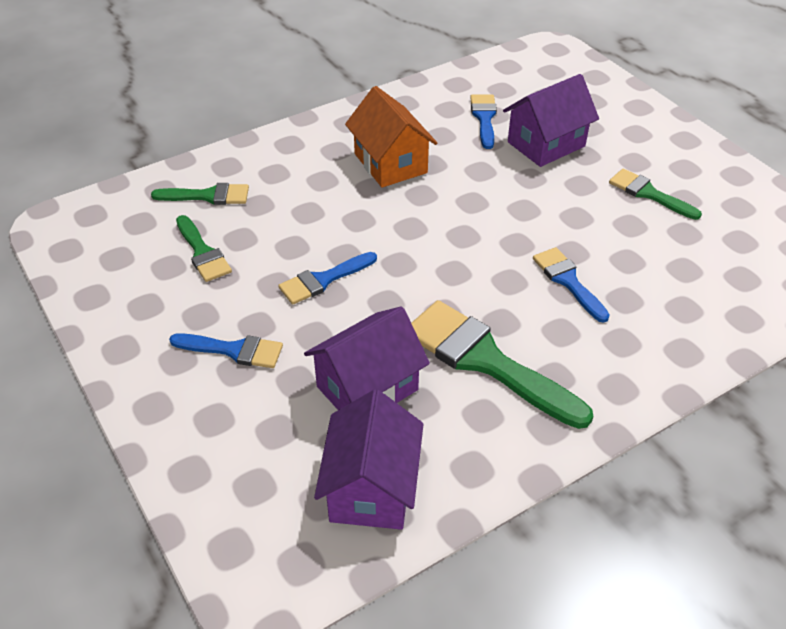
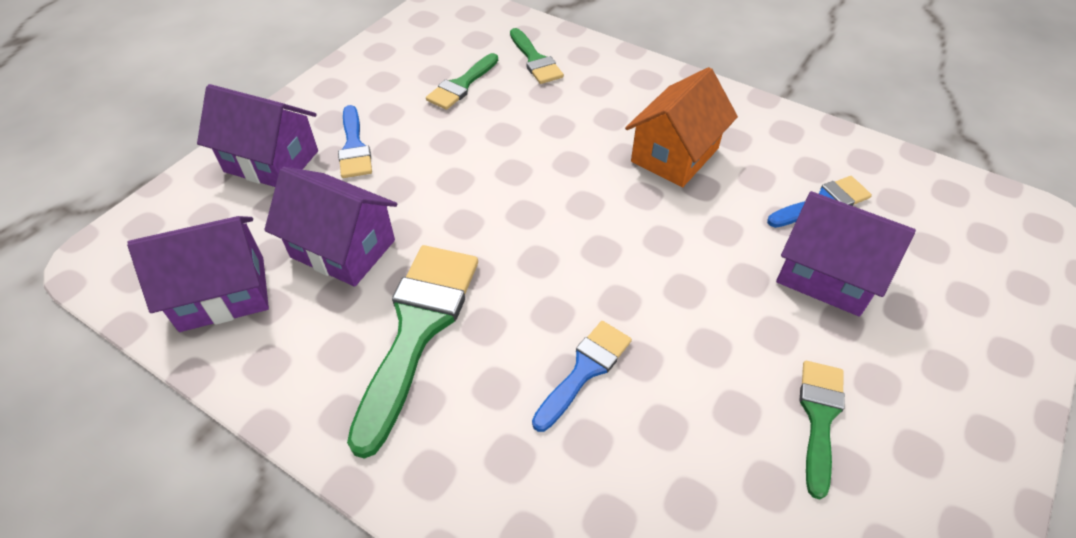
camera: 65 degrees right, 5 degrees up
(206, 419) = (271, 161): none -> purple house
(323, 280) = (470, 169): blue brush -> none

